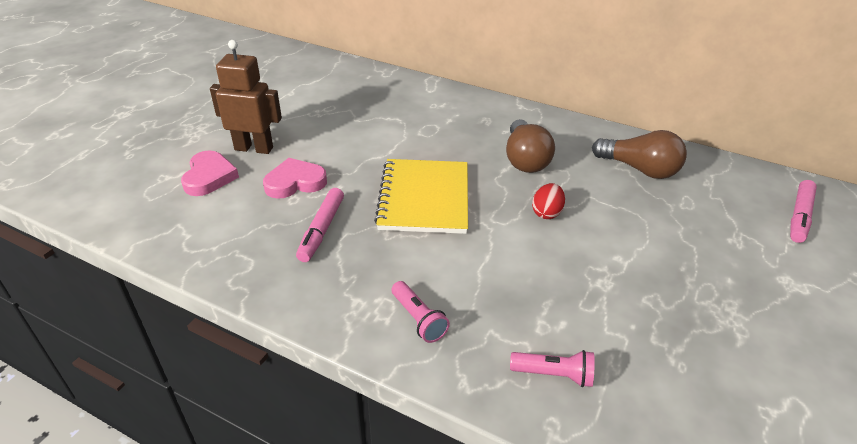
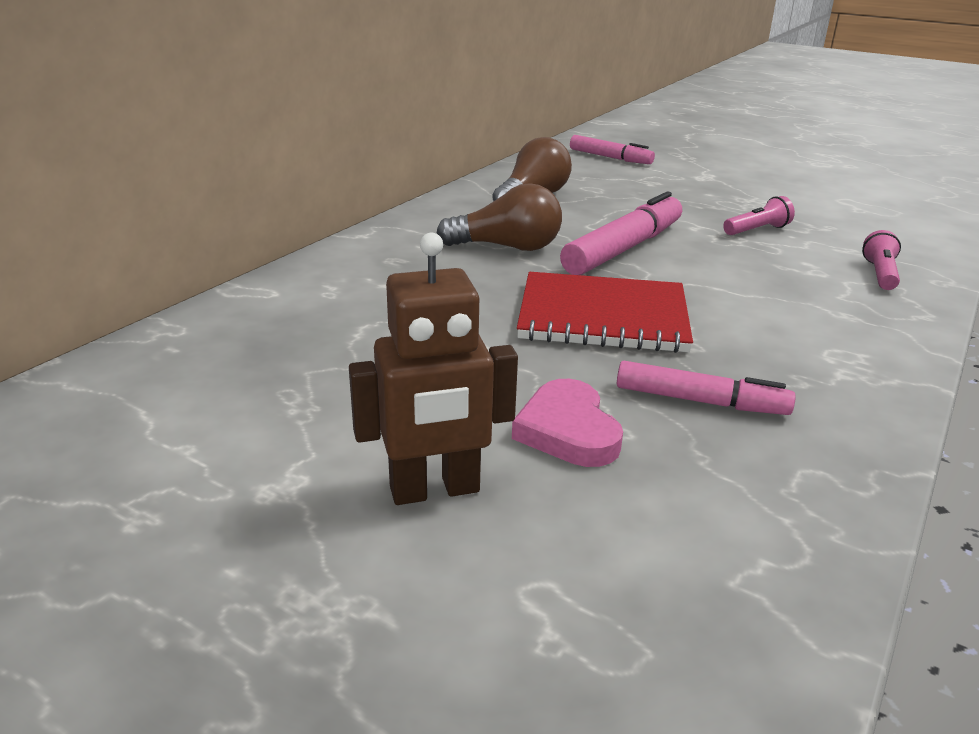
camera: 85 degrees left, 10 degrees down
(209, 177) = (550, 552): pink heart -> none
(254, 148) = (435, 490): brown robot -> brown robot turned 120 degrees counterclockwise
(418, 319) = (849, 334): pink flashlight -> pink flashlight (757, 230)
(424, 198) = (603, 316): yellow notebook -> red notebook
(546, 213) = (623, 248): red egg -> pink marker

